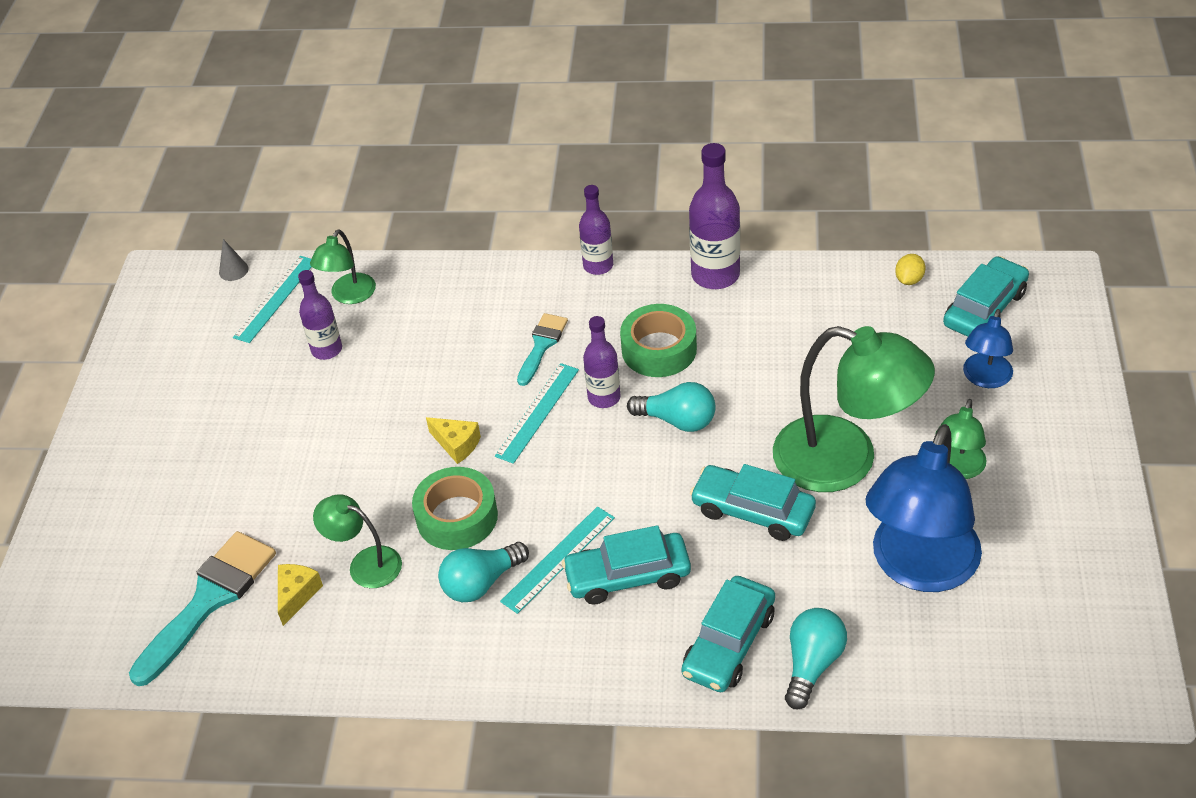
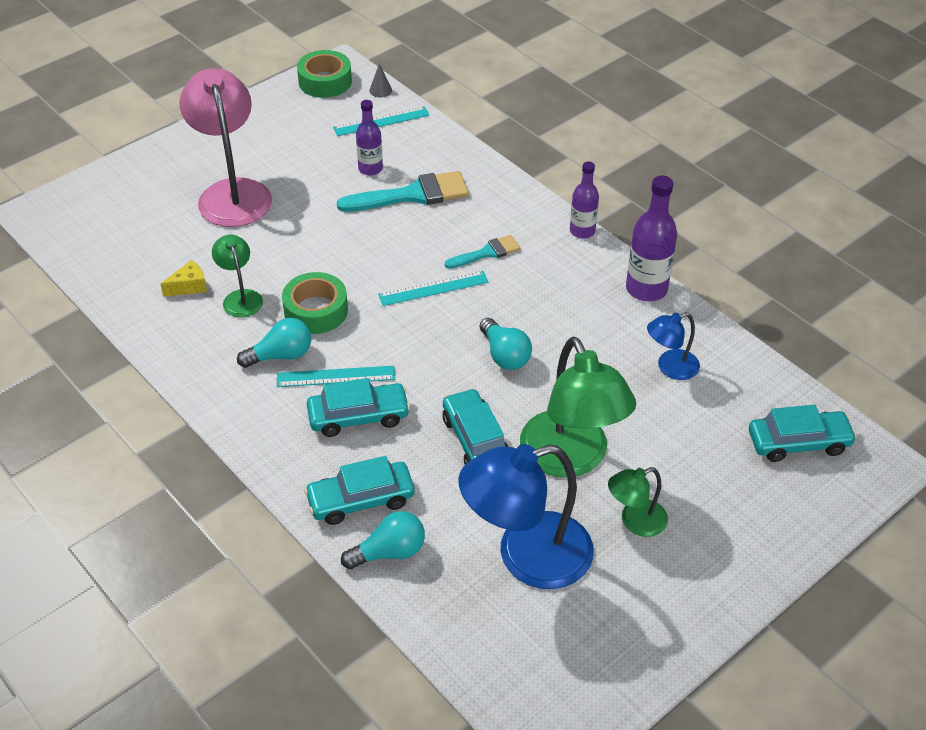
camera: 40 degrees right, 0 degrees up
(209, 600) = (149, 255): turquoise brush -> turquoise brush (412, 195)
(213, 474) = (232, 192): none -> pink lamp
(349, 296) = (420, 147): green lamp -> none
(457, 444) = (367, 272): yellow cheese -> none
(481, 583) = (281, 355): turquoise light bulb -> turquoise light bulb turned 150 degrees clockwise
(604, 397) = (481, 309): purple bottle -> none
(627, 576) = (358, 416): turquoise car -> turquoise car turned 135 degrees clockwise
(659, 349) = (550, 306): green tape -> green tape (325, 81)
(909, 280) = (771, 385): yellow lemon -> none
(985, 378) = (734, 485): blue lamp -> blue lamp (670, 367)

